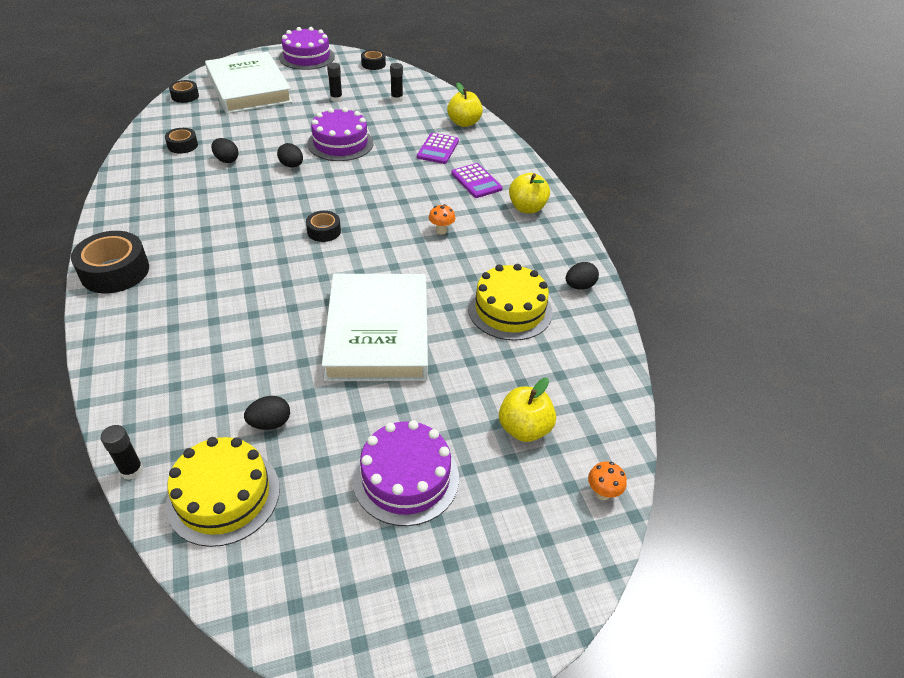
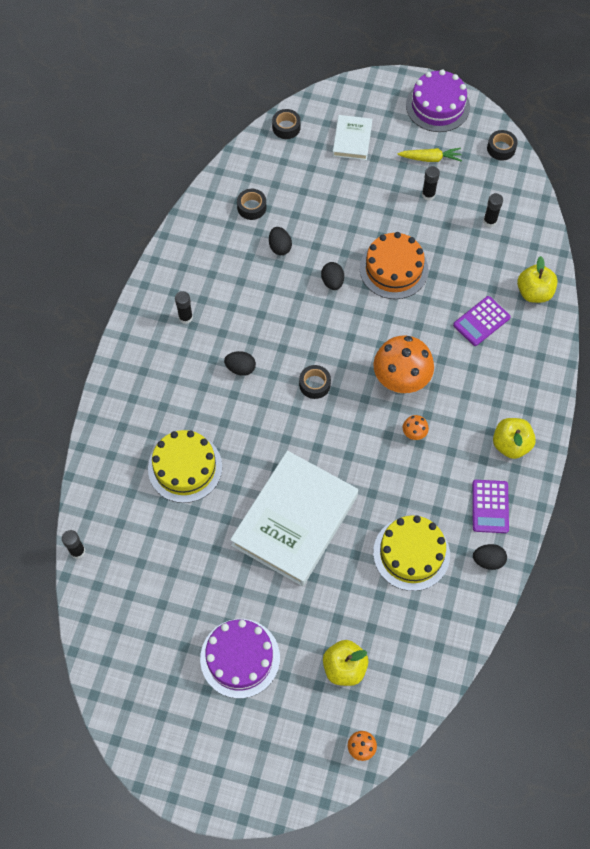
camera: 35 degrees right, 20 degrees up
(115, 271) = (136, 351): black tape -> none
(158, 230) = (185, 317): none -> black glue stick
(223, 495) = (122, 603): yellow cake -> yellow cake (185, 467)
(249, 88) = (352, 140): white book -> white book, size x0.48
(270, 423) = (177, 562): black egg -> black egg (240, 368)
(322, 81) = (430, 158): none -> yellow carrot
(340, 143) = (393, 269): purple cake -> orange cake
(401, 203) = (400, 382): none -> orange mushroom
(476, 181) = (488, 385): purple calculator -> purple calculator (490, 506)

